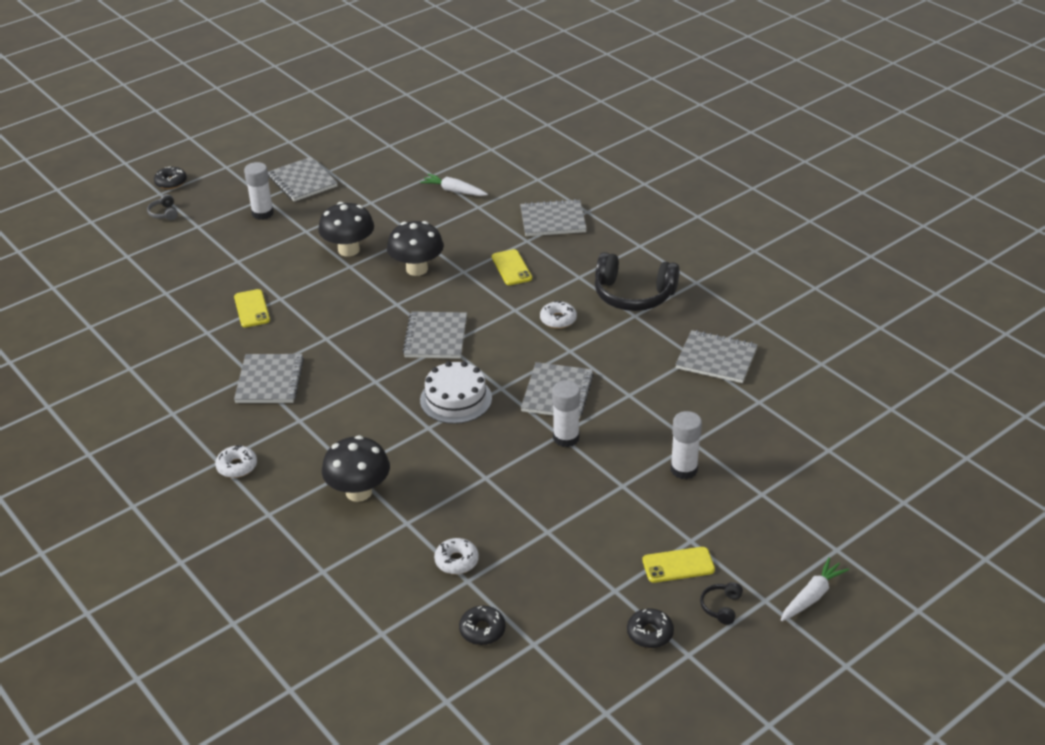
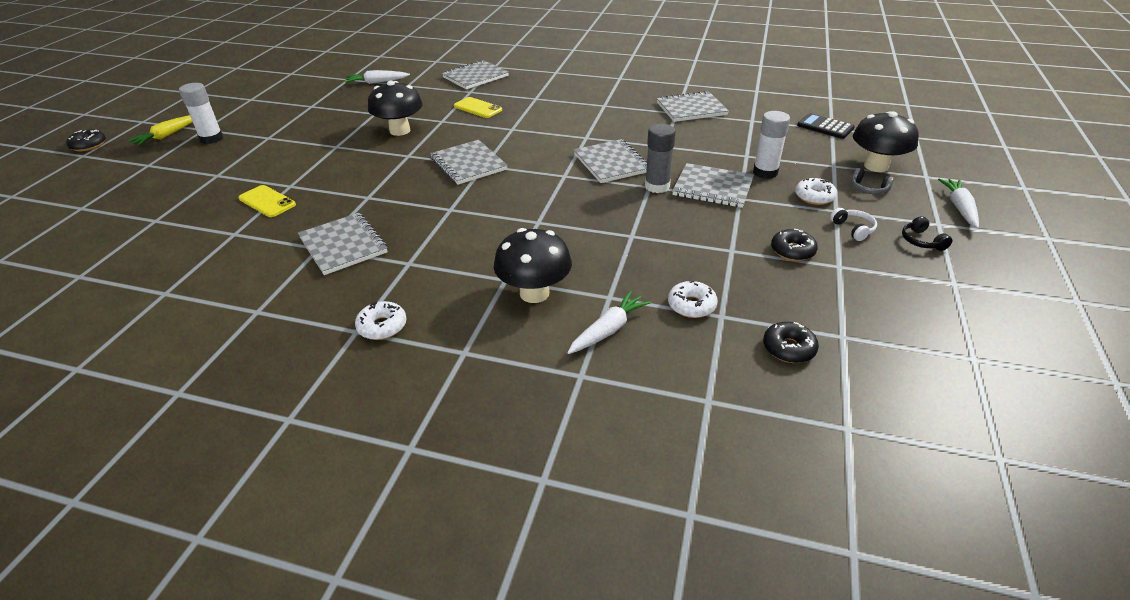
camera: 35 degrees left, 0 degrees up
(164, 213) = (100, 167): grey headphones -> grey headphones (868, 189)
(233, 194) = (167, 135): none -> yellow carrot
(302, 181) = (231, 111): grey notebook -> grey notebook (712, 188)
(349, 250) = (323, 137): black mushroom -> black mushroom (876, 166)
(377, 548) = (608, 330): none -> white carrot
(456, 399) = (536, 195): white cake -> none
(558, 319) = (552, 124): white donut -> white donut (814, 197)
(566, 438) = (657, 186): white glue stick -> grey glue stick
(633, 295) = (587, 96): black headphones -> none
(650, 633) = (907, 282): black donut -> black donut (792, 251)
(678, 565) = (853, 229): yellow phone -> white headphones
(824, 445) = (825, 127): none -> black calculator

